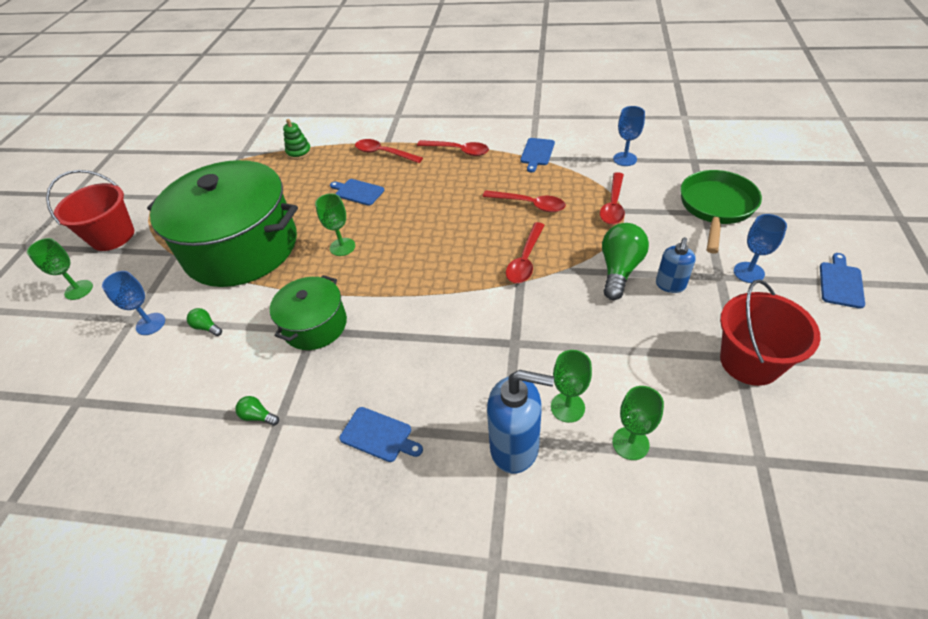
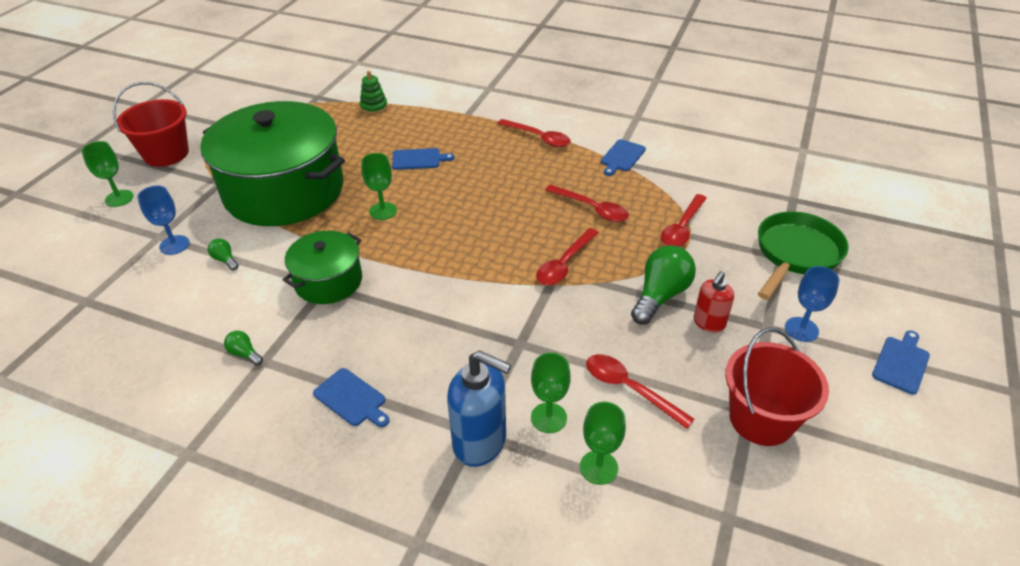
camera: 10 degrees right, 5 degrees down
(358, 192) = (418, 159): blue cutting board -> blue cutting board turned 135 degrees clockwise
(383, 153) = (459, 125): red spoon -> red spoon (629, 388)
(625, 159) = (716, 182): blue goblet -> none
(670, 285) = (708, 323): blue soap dispenser -> red soap dispenser

